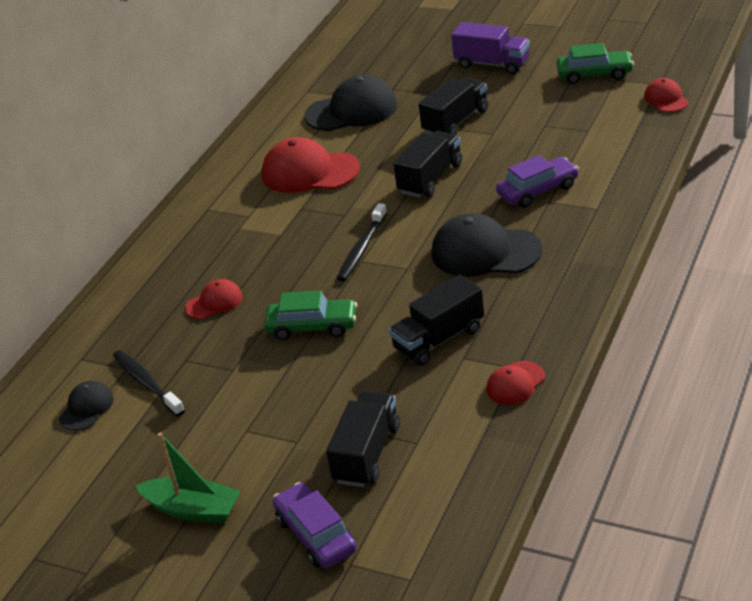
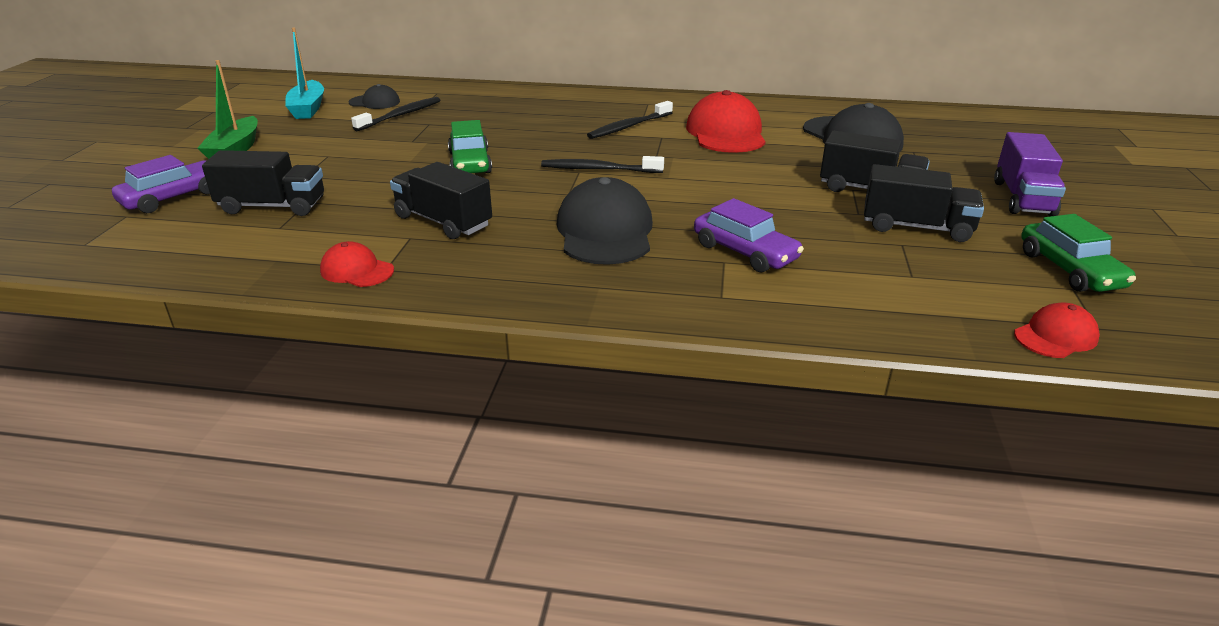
camera: 70 degrees right, 5 degrees down
(77, 465) = (308, 108): none -> turquoise boat
(214, 302) = (508, 123): red cap -> none
(266, 225) = (629, 127): none -> black toothbrush
(430, 178) = (741, 188): black truck -> black truck (916, 227)

